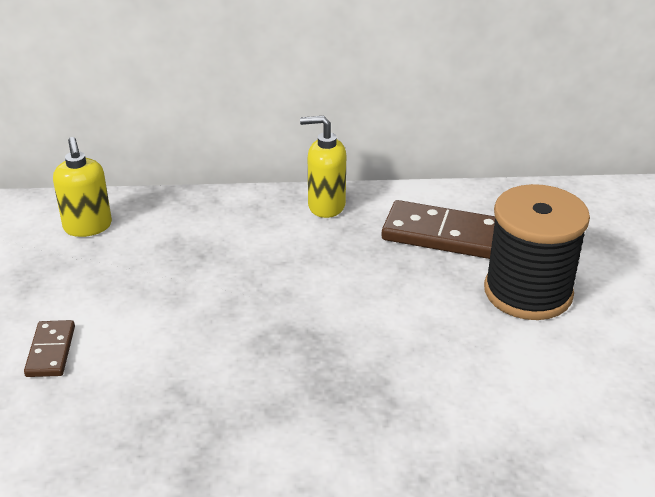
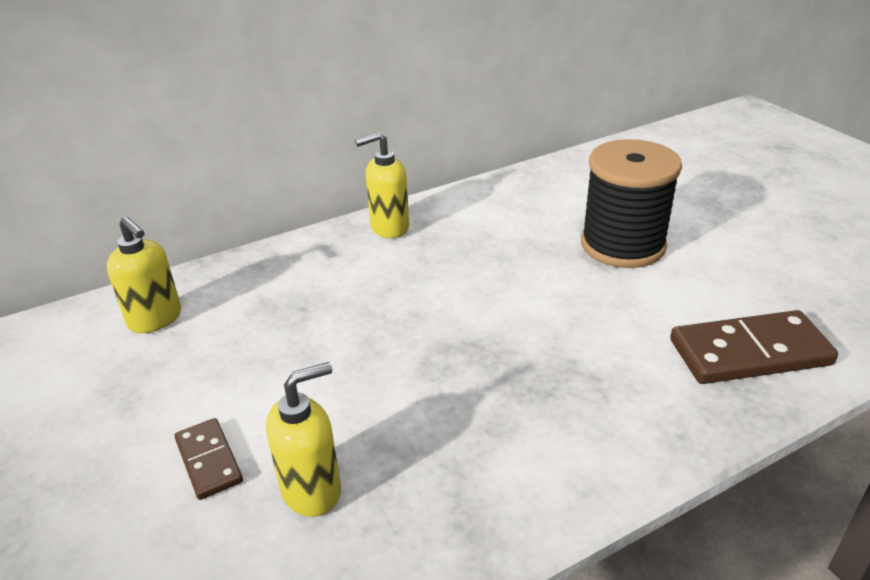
camera: 25 degrees left, 0 degrees up
(104, 401) = (312, 490): none -> yellow soap dispenser
(442, 235) = (512, 221): brown domino -> brown domino (749, 353)

